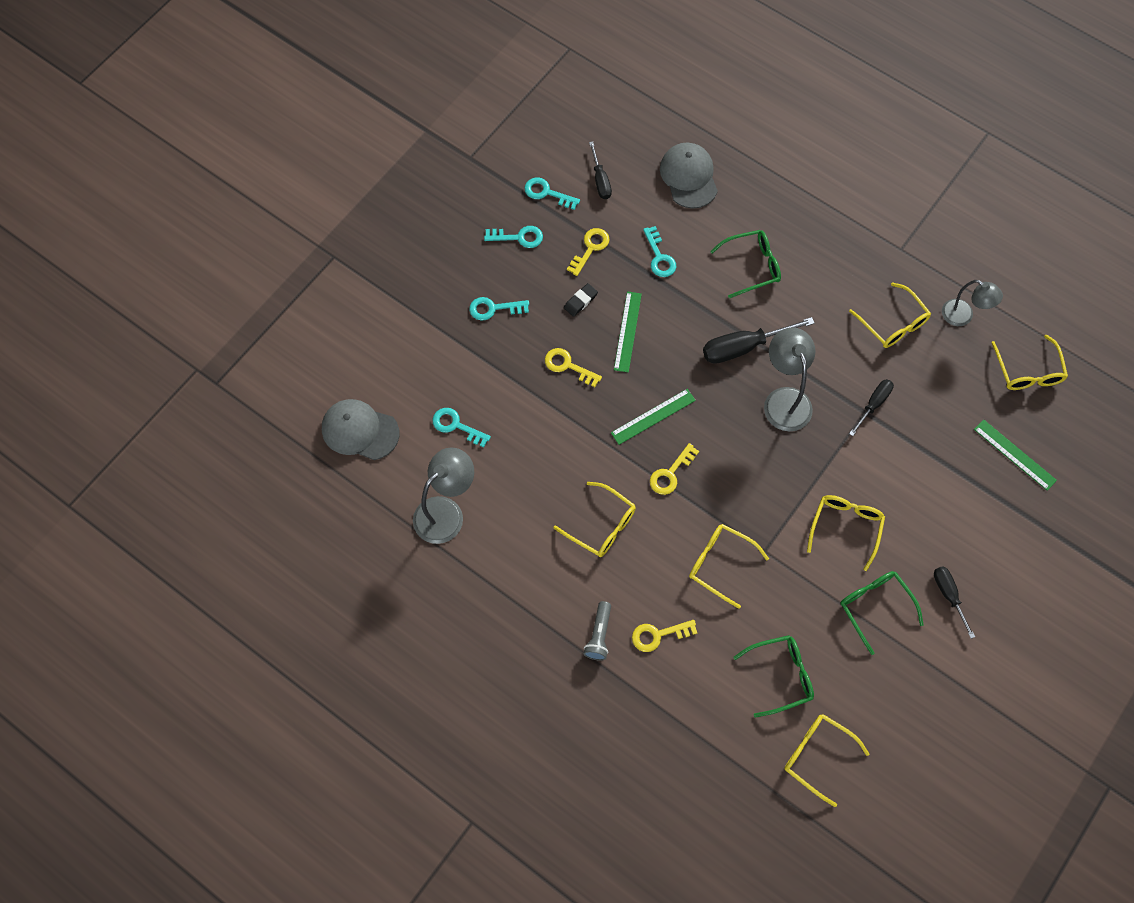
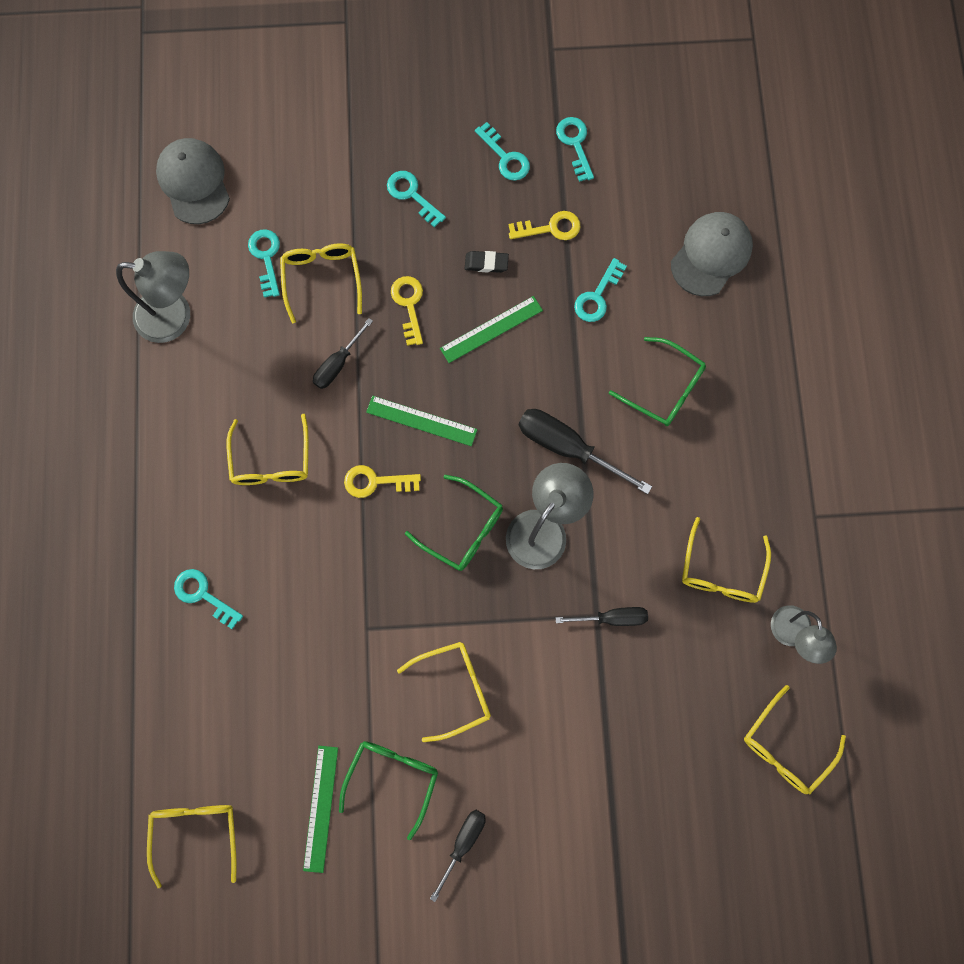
camera: 50 degrees right, 10 degrees up
(599, 635) = (161, 542): grey flashlight -> none
(600, 180) = (632, 180): black screwdriver -> black screwdriver (338, 364)
(658, 635) = (203, 595): yellow key -> turquoise key
(720, 564) = (319, 597): yellow glasses -> yellow glasses (322, 279)
(781, 676) = (250, 739): green glasses -> green glasses (463, 529)
(1014, 454) = (676, 800): green ruler -> green ruler (321, 808)

